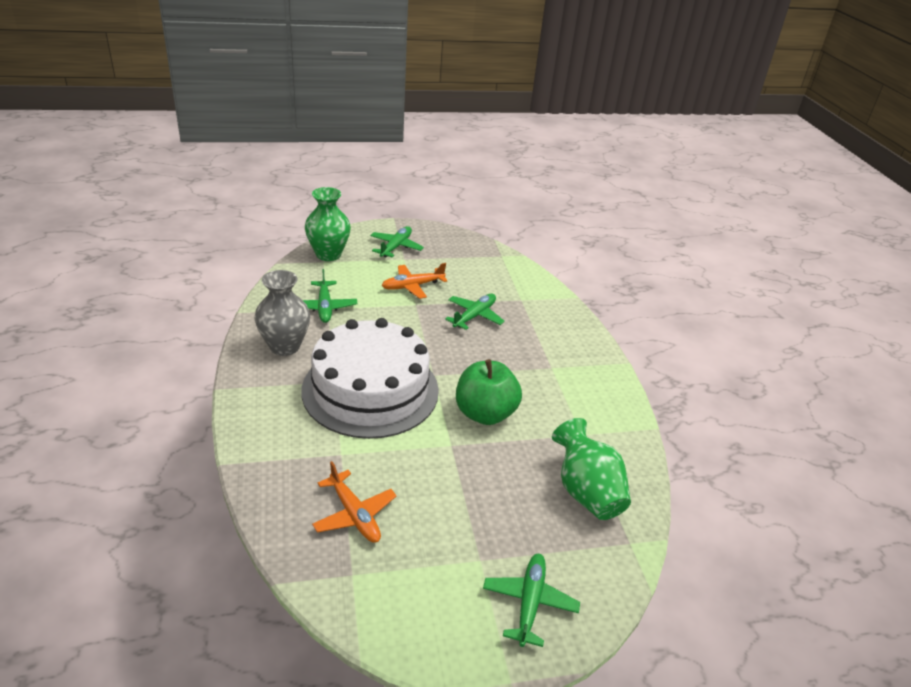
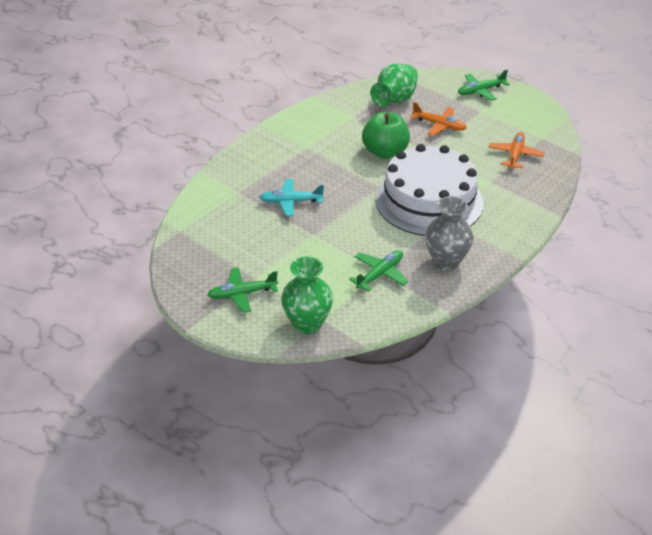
camera: 125 degrees left, 5 degrees up
(412, 286) = (291, 250): orange plane -> orange plane (439, 125)
(474, 316) = (291, 202): green plane -> turquoise plane

